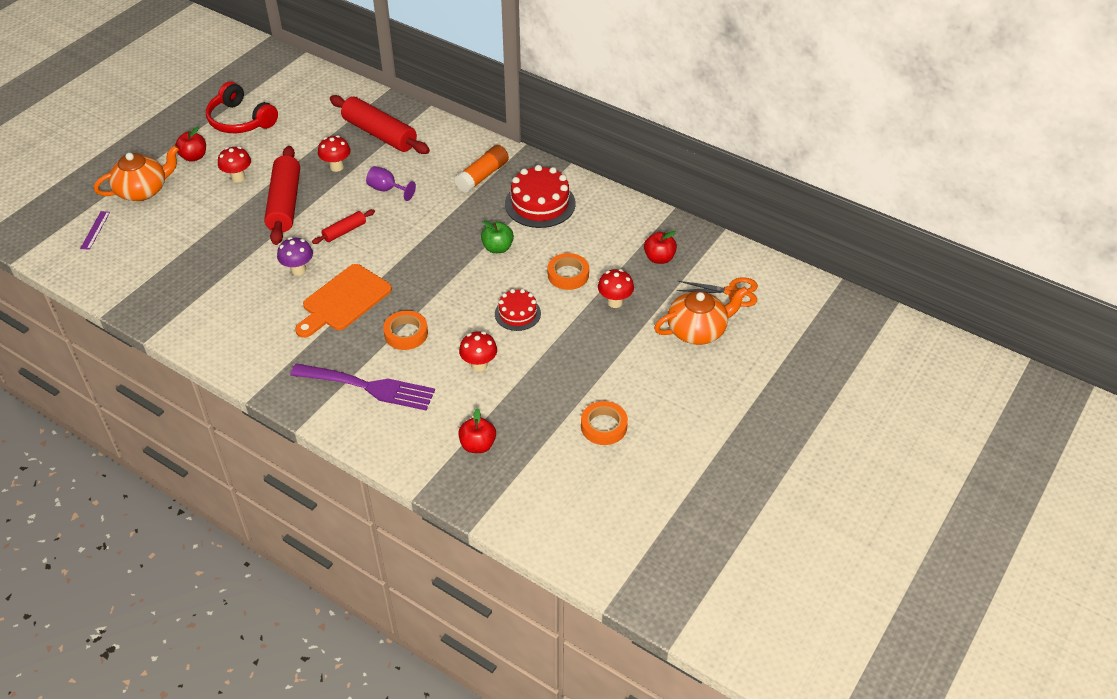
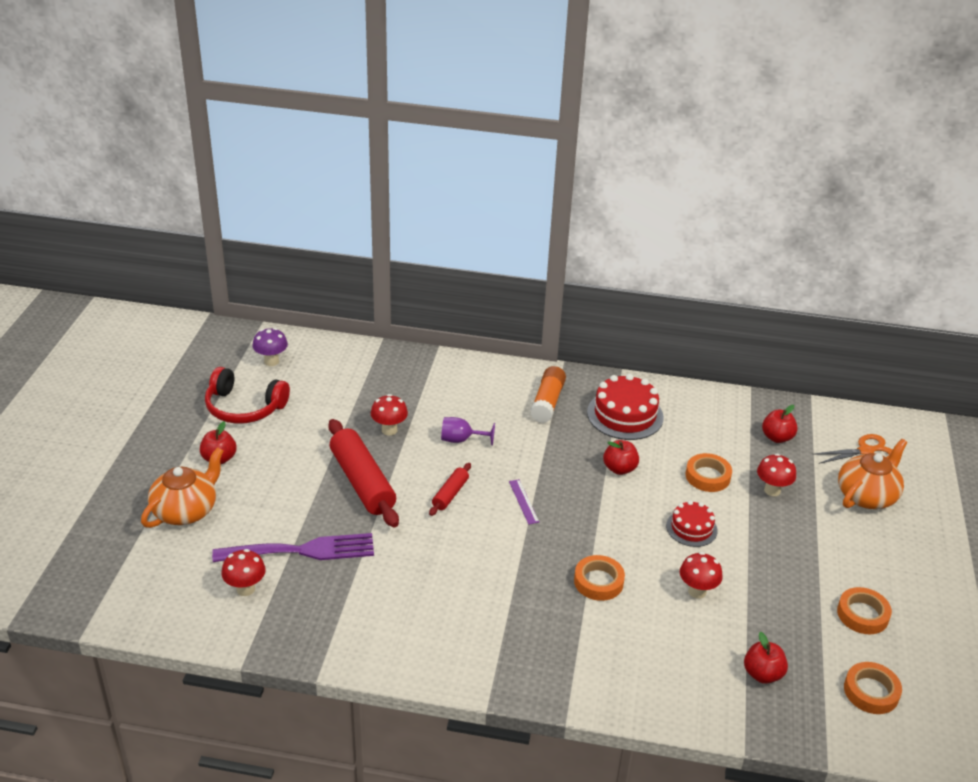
camera: 25 degrees left, 10 degrees down
(95, 230) = (160, 570): purple ruler -> purple ruler (523, 501)
(238, 178) = (288, 468): red mushroom -> red mushroom (245, 589)
(298, 270) = (432, 548): purple mushroom -> purple mushroom (271, 361)
(344, 300) = (506, 566): orange cutting board -> none
(369, 387) = (605, 650): purple fork -> purple fork (302, 550)
(380, 134) = (409, 386): red rolling pin -> none
(497, 248) = (619, 469): green apple -> red apple
(556, 488) = (871, 692): none -> orange tape

